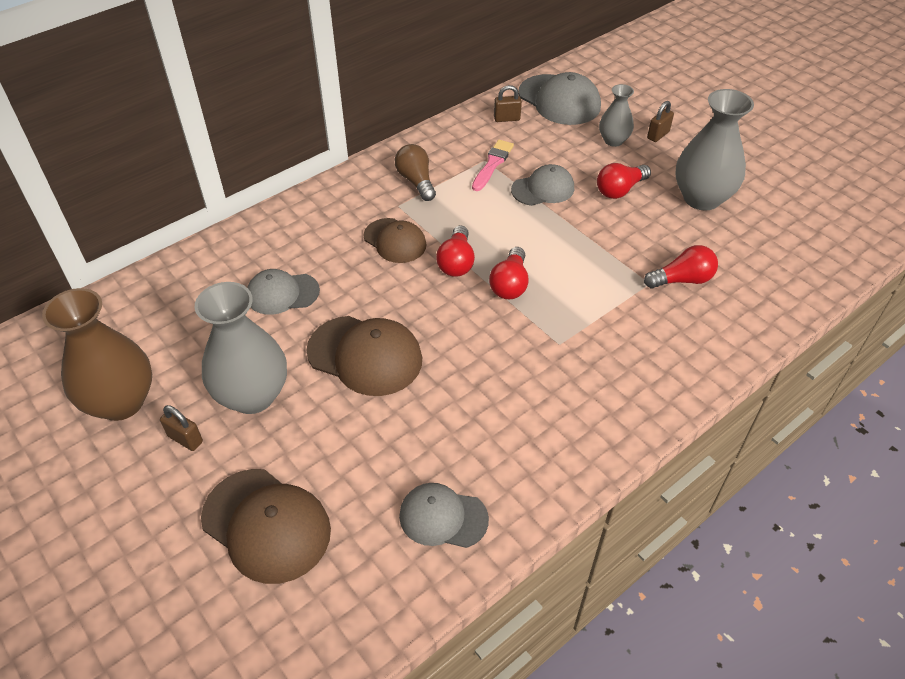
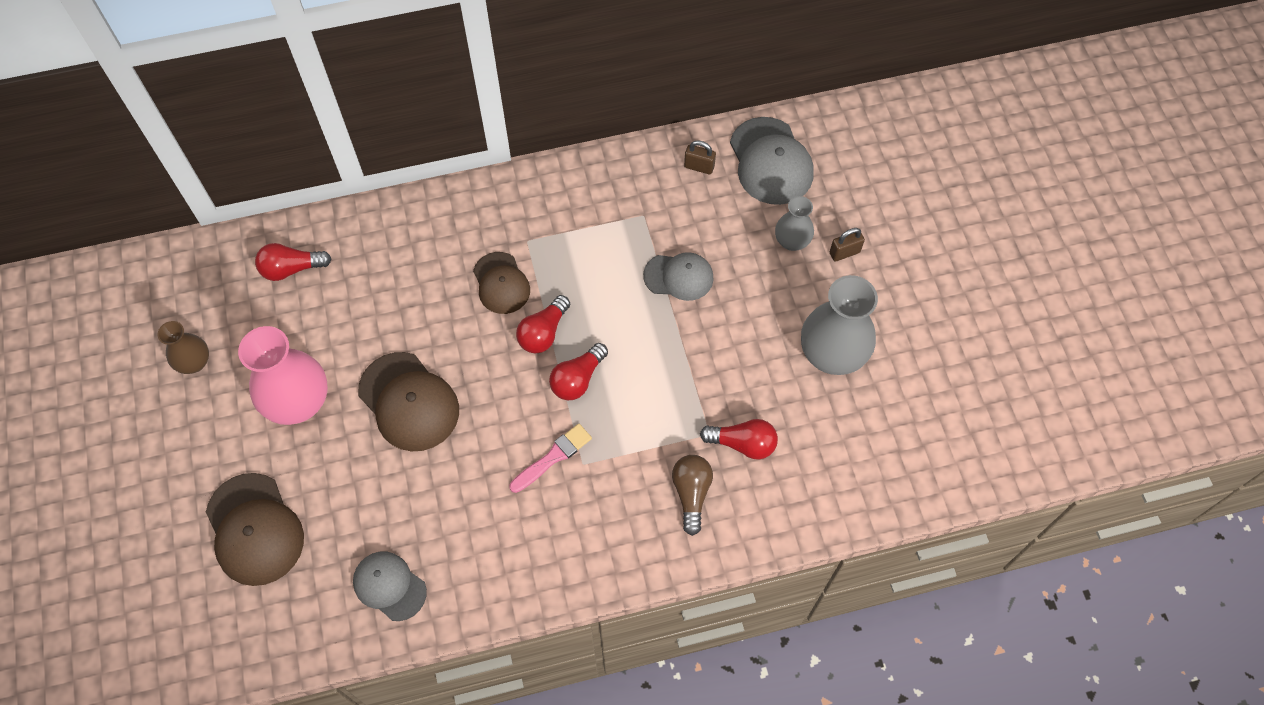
camera: 25 degrees right, 15 degrees up
(121, 402) = (194, 362): brown vase -> brown vase, size x0.55
(185, 439) = (228, 422): brown padlock -> none
(252, 395) = (298, 402): grey vase -> pink vase
(282, 293) = (372, 303): grey cap -> none
(416, 181) = (560, 216): brown light bulb -> brown light bulb (691, 494)
(492, 164) = (648, 223): pink brush -> pink brush (553, 457)
(620, 190) = (755, 309): red light bulb -> red light bulb (291, 269)

